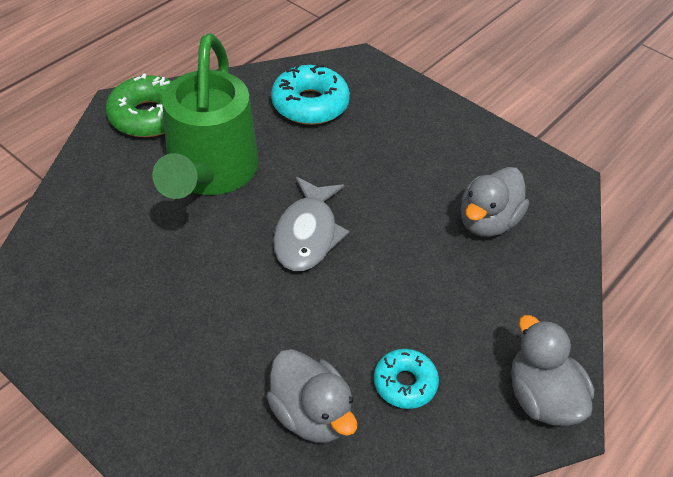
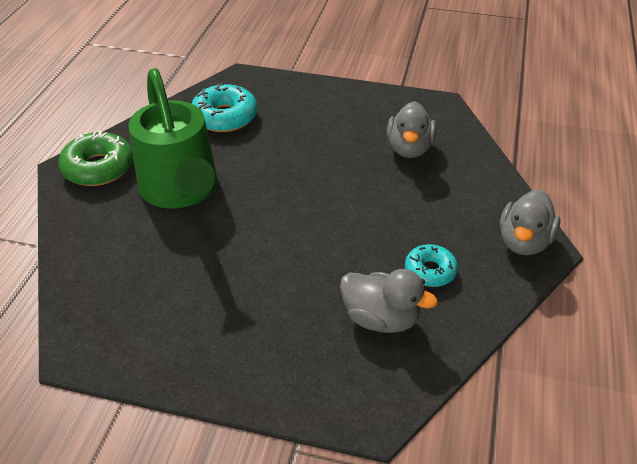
camera: 25 degrees left, 5 degrees down
(307, 234) = (288, 203): grey fish -> none
(542, 398) = (523, 242): grey duck -> grey duck turned 105 degrees counterclockwise

